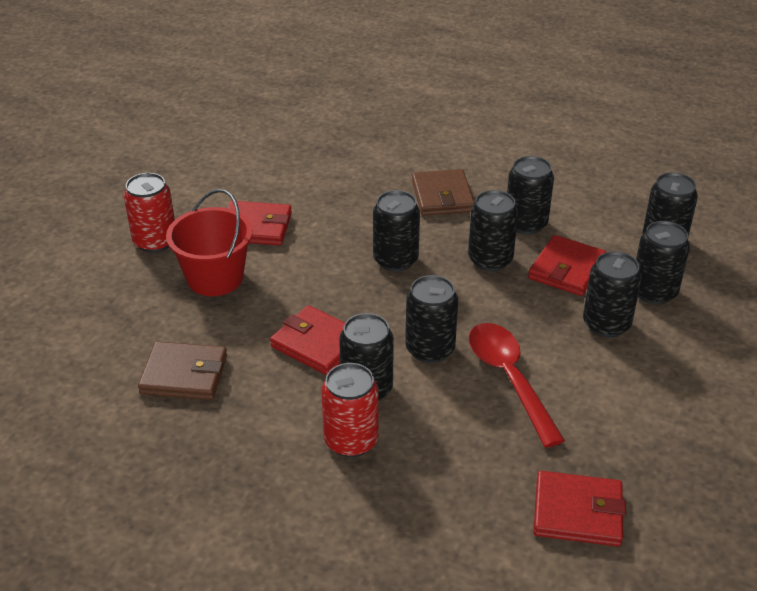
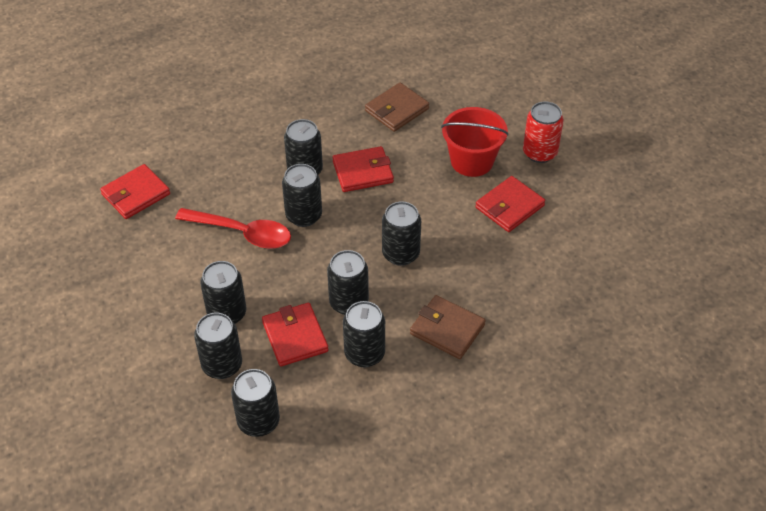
camera: 130 degrees right, 10 degrees up
(351, 441) = (277, 144): red can -> none

